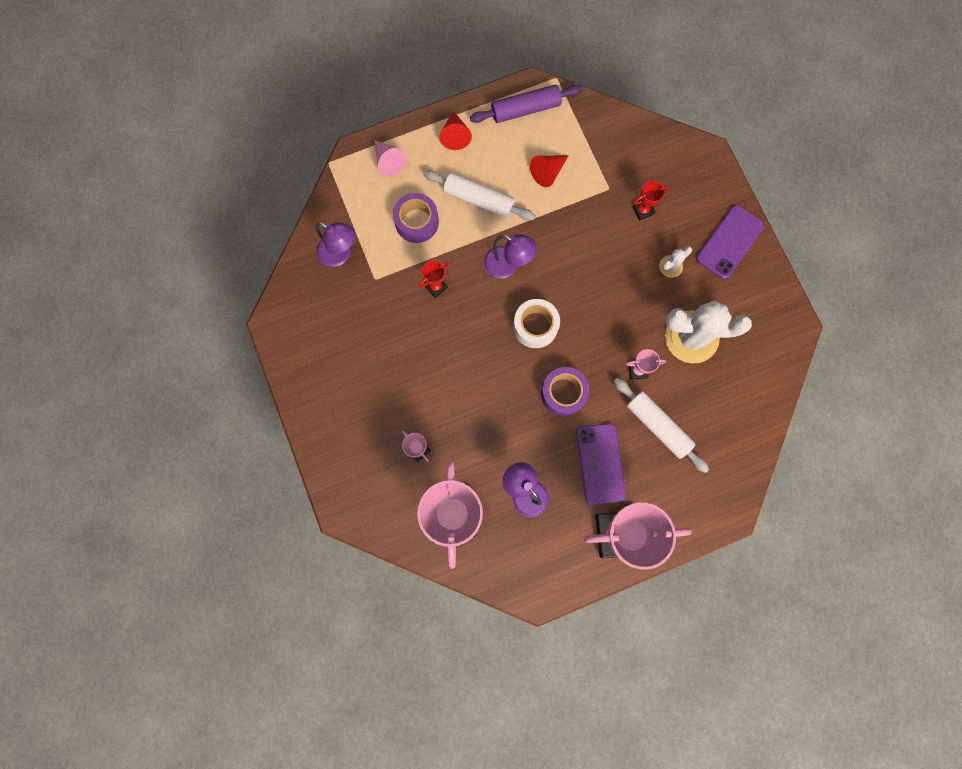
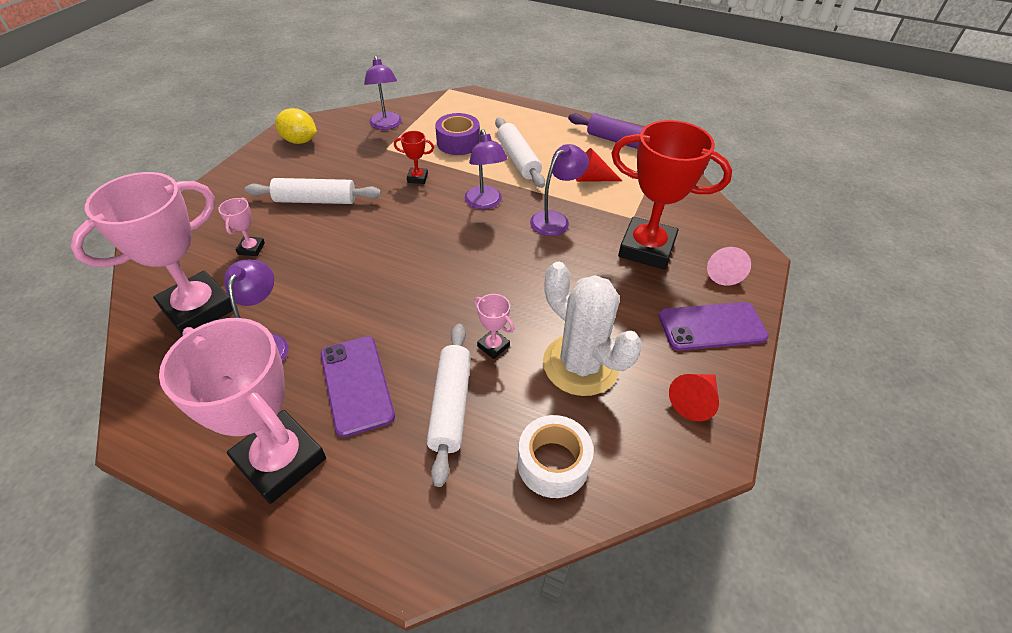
camera: 45 degrees right, 30 degrees down
(302, 334) = (300, 141): none -> yellow lemon
(389, 161) = (486, 109): pink cone -> pink cone (722, 271)
(399, 374) = (316, 200): none -> white rolling pin
(455, 135) = (549, 124): red cone -> red cone (694, 400)
(535, 326) = (451, 249): white tape -> white tape (553, 463)
(563, 393) = (406, 307): purple tape -> none
(566, 237) = (555, 219): none -> purple lamp
(600, 463) = (357, 384): purple phone -> purple phone turned 60 degrees counterclockwise
(643, 210) = (646, 248): red trophy -> red trophy, size x2.37
(670, 266) = (626, 300): white cactus -> none

